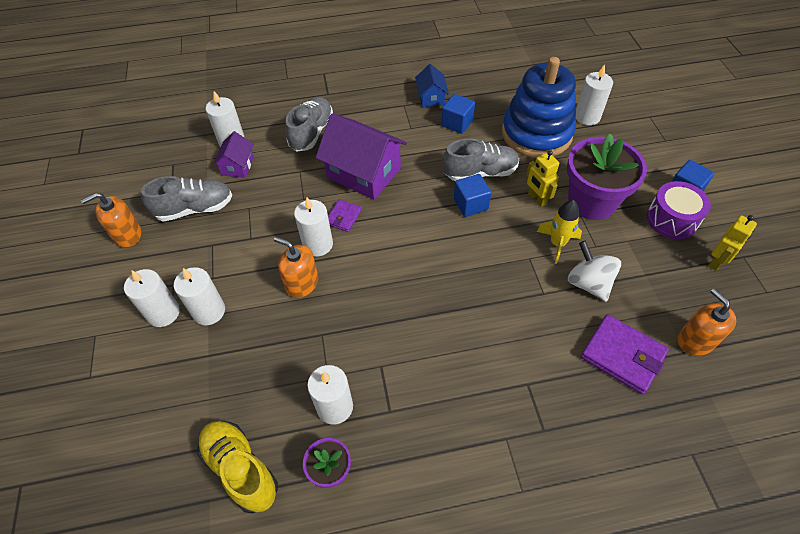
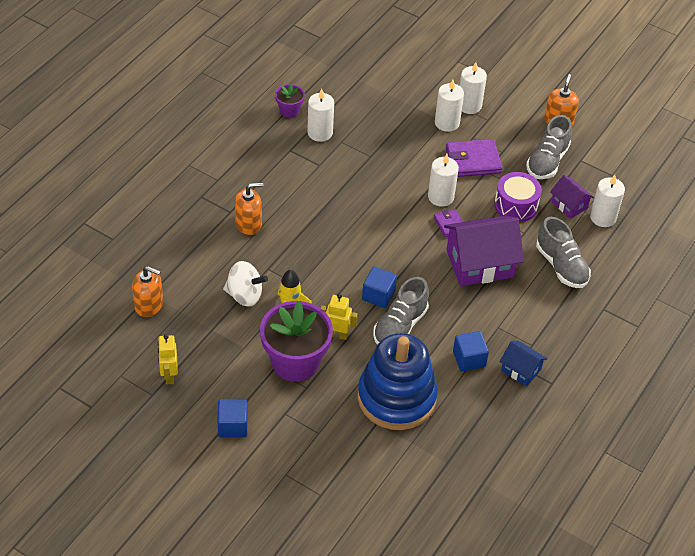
camera: 130 degrees right, 5 degrees down
(241, 469) = (332, 84): yellow shoe -> none
(302, 283) = (418, 171): orange soap dispenser -> orange soap dispenser (248, 224)
(587, 117) = (373, 450): white candle -> none
(622, 355) = (188, 264): purple wallet -> purple wallet (473, 161)
(671, 219) = (224, 390): purple drum -> purple drum (516, 205)

